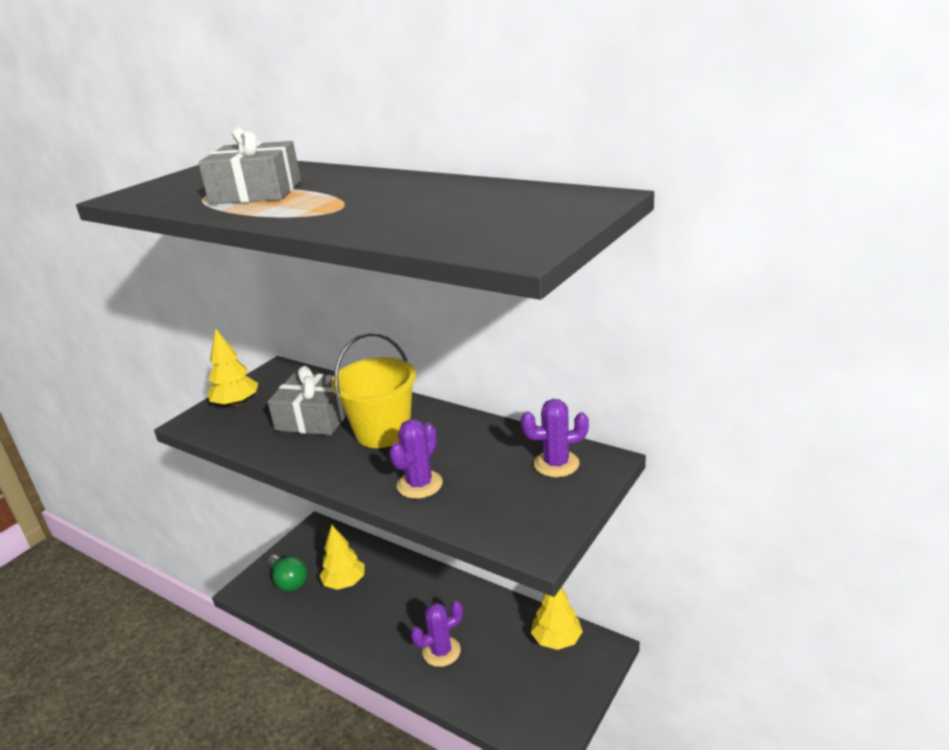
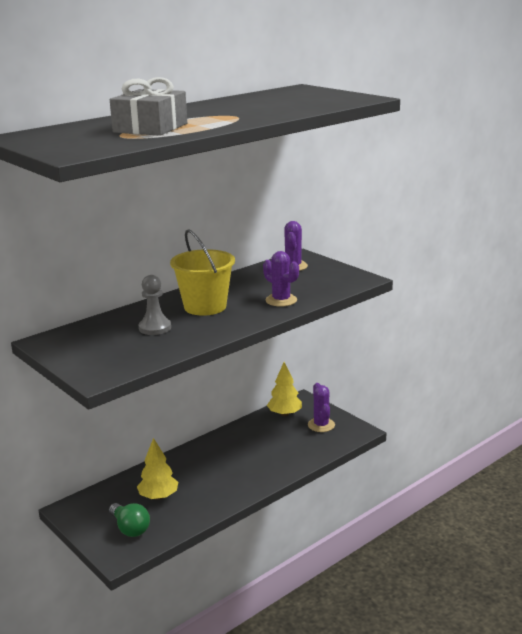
camera: 75 degrees left, 5 degrees down
(236, 404) = (88, 358): yellow tree -> none
(288, 581) = (130, 528): green light bulb -> green light bulb turned 75 degrees clockwise
(315, 417) = (155, 328): grey gift -> grey pawn
(441, 651) = (266, 458): purple cactus -> purple cactus (321, 425)

